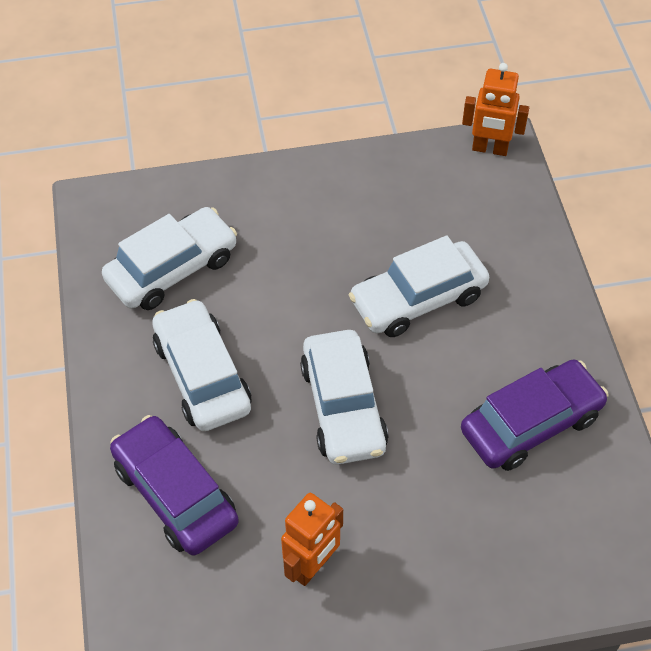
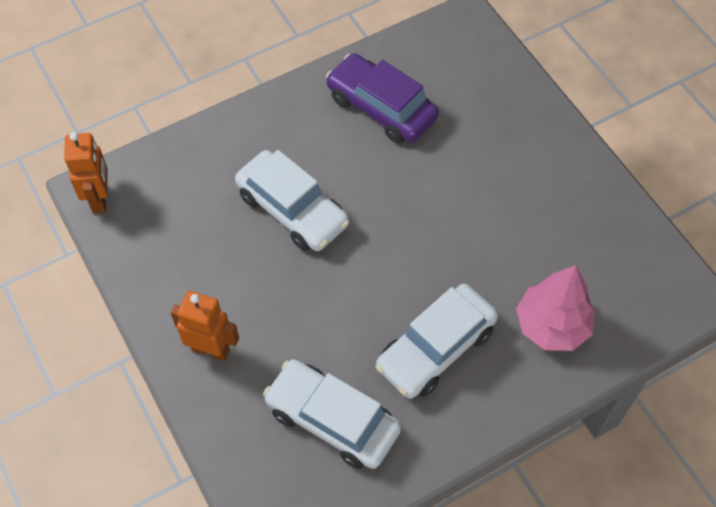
camera: 110 degrees left, 5 degrees up
(175, 494) = (552, 326): purple car -> pink tree
(312, 566) = (562, 212): orange robot -> orange robot (211, 349)
(343, 407) = (420, 233): white car -> none

